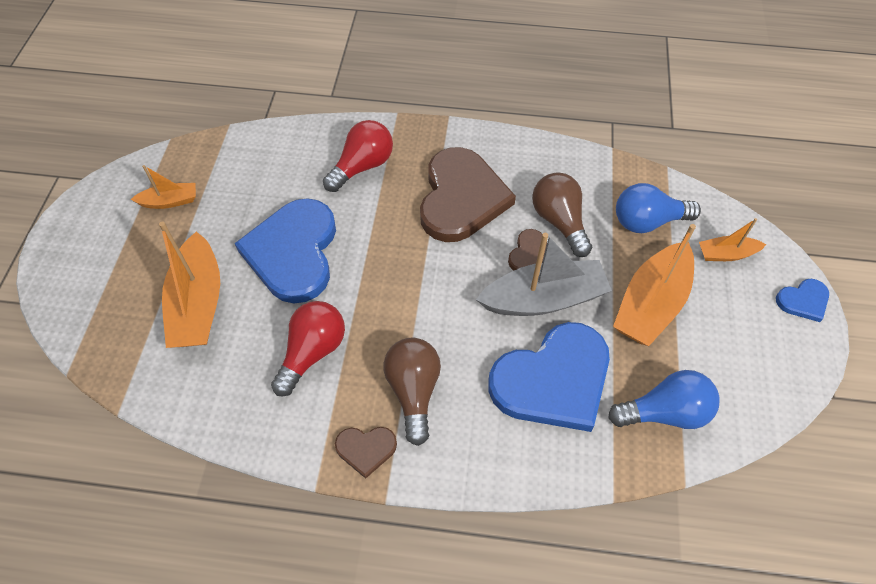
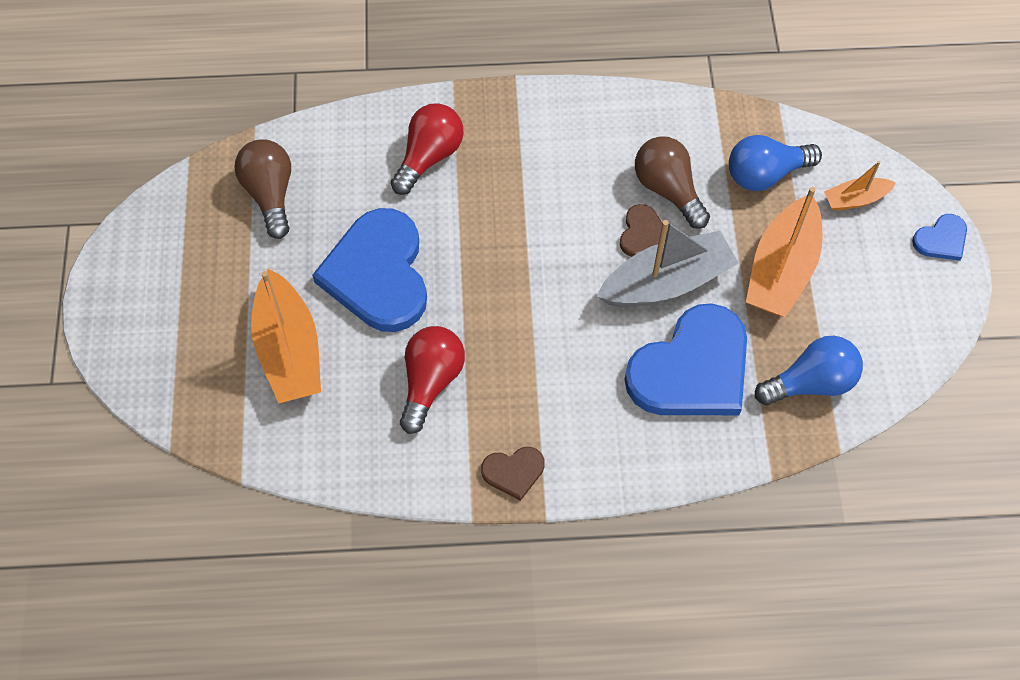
camera: 10 degrees left, 5 degrees up
(169, 201) = (216, 235): orange boat -> none
(413, 391) = (549, 405): brown light bulb -> brown light bulb (270, 194)
(461, 198) = (552, 178): brown heart -> none

